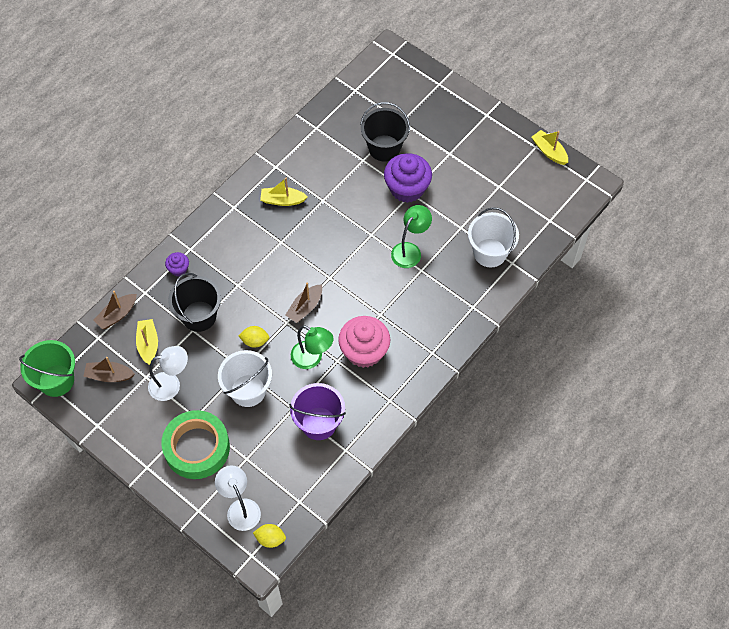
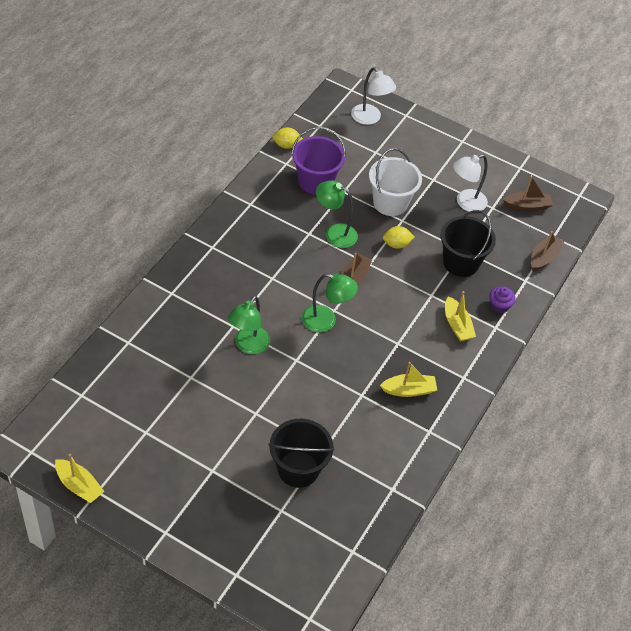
camera: 165 degrees right, 10 degrees down
(56, 380) = (574, 199): green bucket -> none
(148, 344) = (501, 234): yellow boat -> yellow boat (457, 325)
(197, 448) = (423, 157): green tape -> none
(270, 539) = (338, 100): yellow lemon -> yellow lemon (286, 145)
(338, 267) = (326, 321): none -> green lamp
(364, 351) = (283, 243): pink cupcake -> none
(407, 188) = (261, 418): purple cupcake -> none
(490, 253) = (154, 351): white bucket -> none

